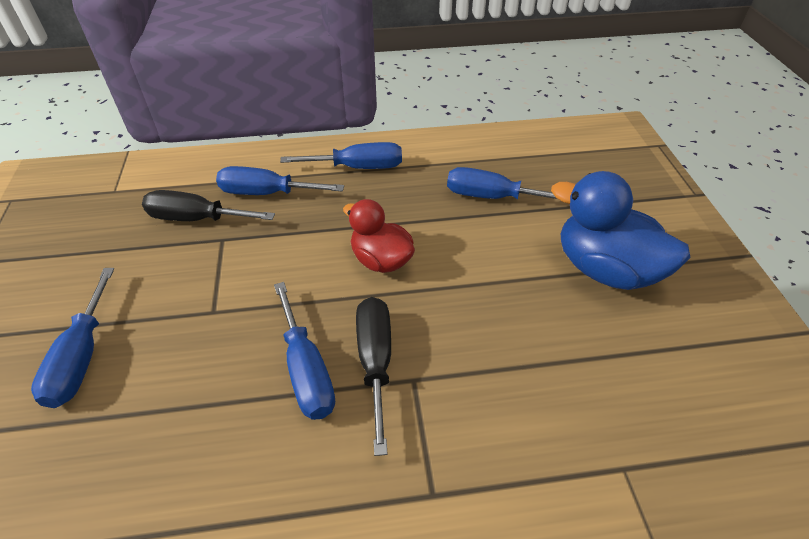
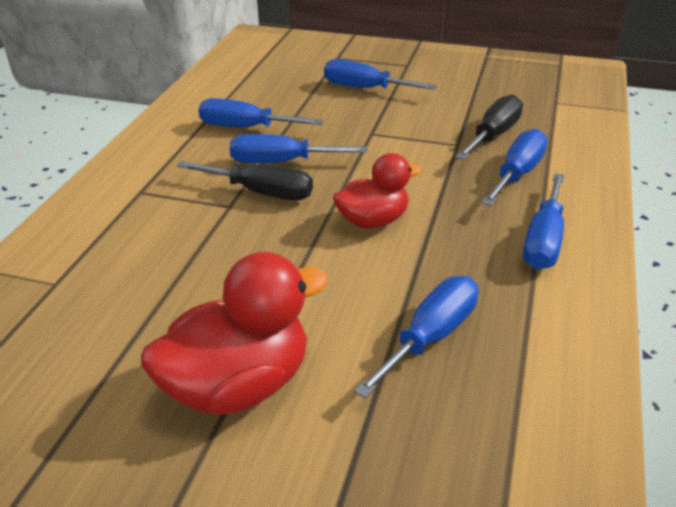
camera: 115 degrees right, 10 degrees down
(227, 453) = (246, 127): none -> blue screwdriver
(605, 269) = (239, 385): blue duck -> red duck

